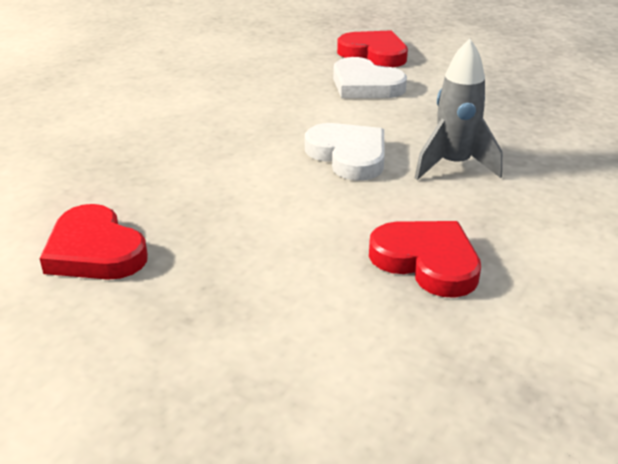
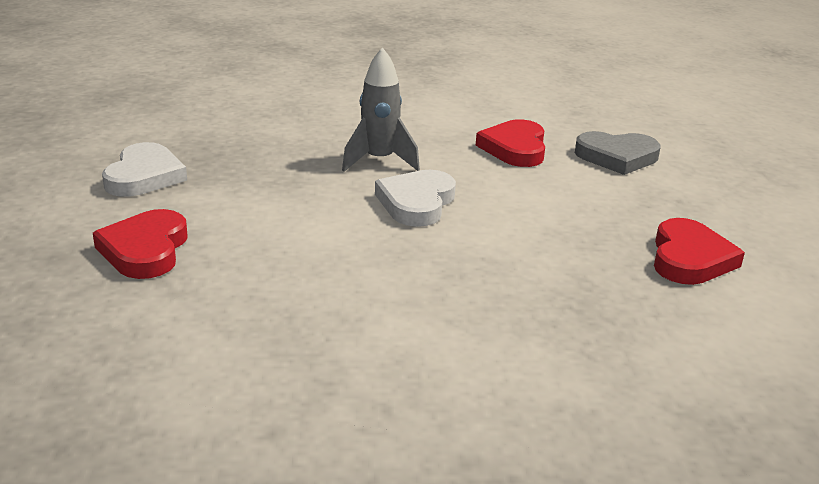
camera: 125 degrees left, 5 degrees down
(338, 336) = (617, 157): none -> grey heart
(365, 85) = (252, 232): white heart -> white heart (144, 176)

